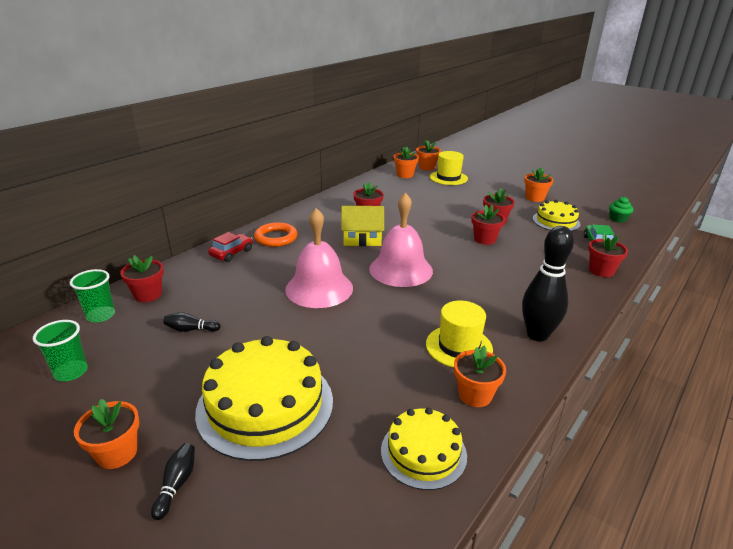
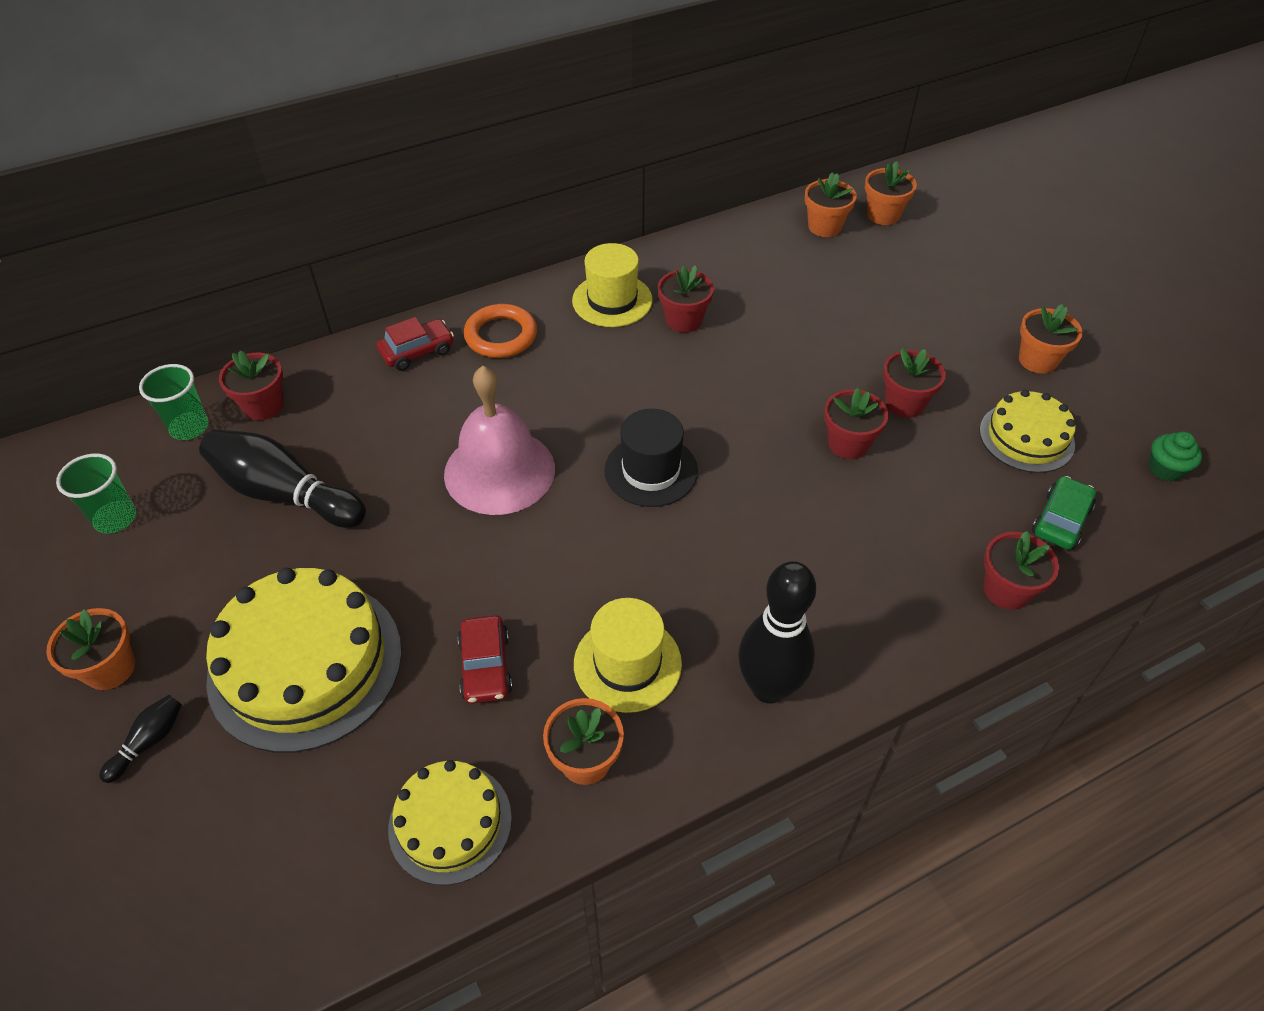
camera: 25 degrees right, 20 degrees up
(191, 329) = (284, 494): black bowling pin -> black bowling pin, size x2.21
(362, 239) = (635, 379): yellow house -> none
(381, 371) = (485, 666): none -> red car
(401, 269) = (651, 470): pink bell -> black hat
(448, 178) = (904, 256): yellow hat -> yellow hat (612, 300)

